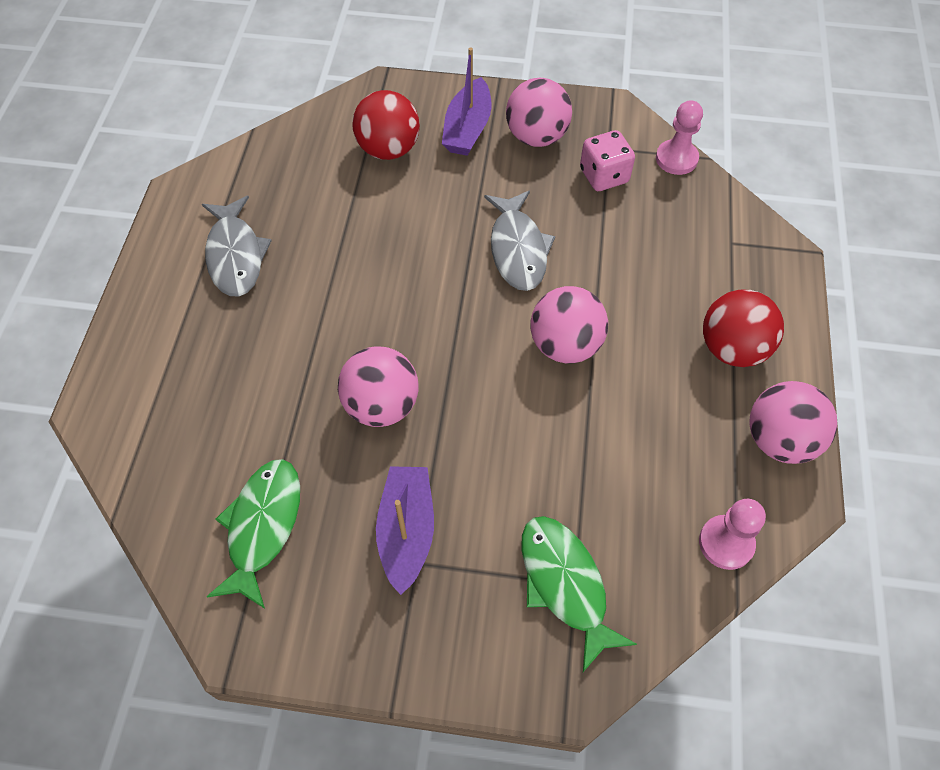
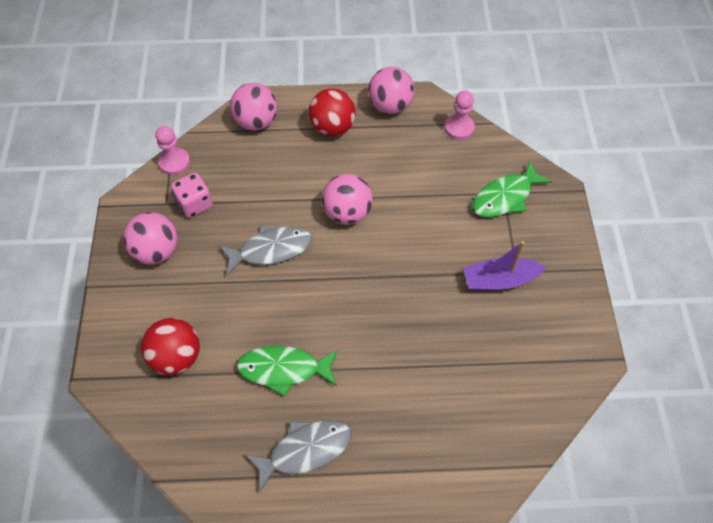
camera: 100 degrees left, 0 degrees up
(262, 526) = (522, 364): green fish -> green fish (284, 369)
(381, 405) = (417, 312): pink ball -> pink ball (256, 122)
(467, 129) = (149, 301): purple boat -> none

